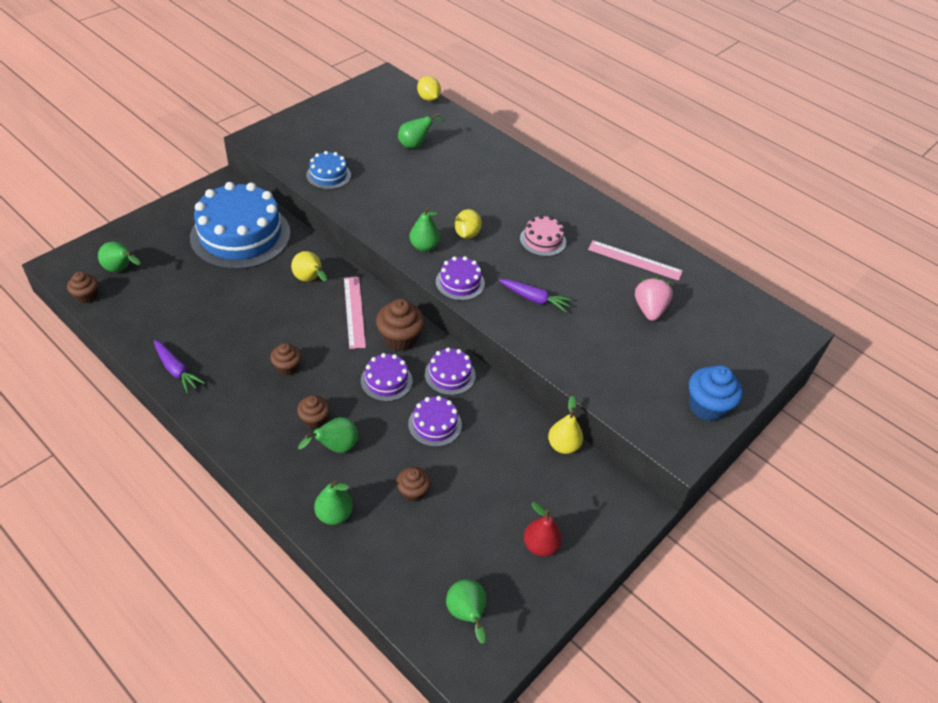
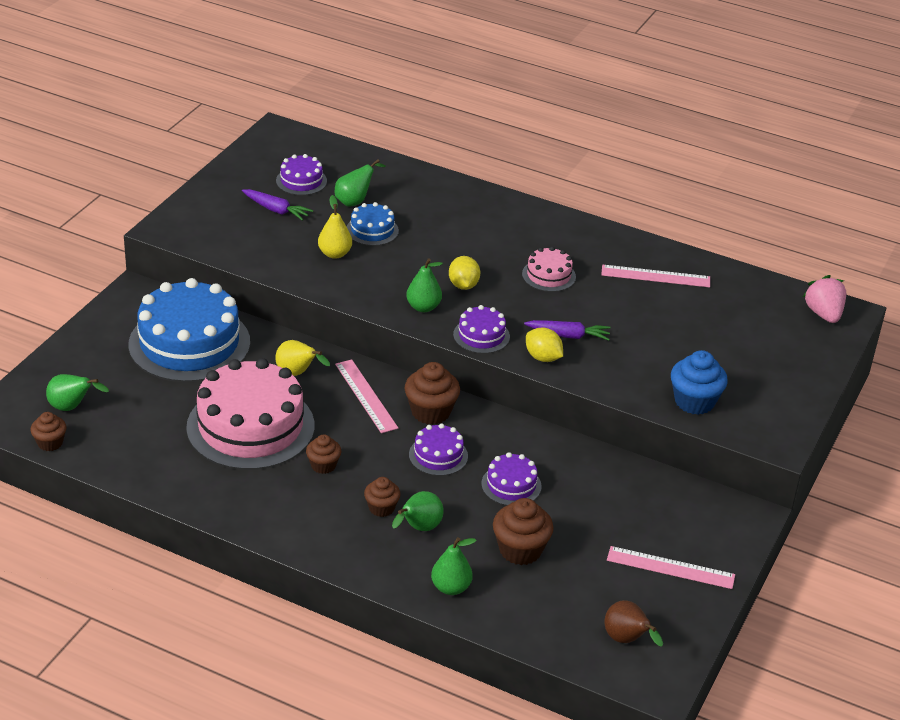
camera: 15 degrees left, 10 degrees down
(177, 370) = (202, 494): purple carrot -> purple carrot (276, 210)
(248, 318) = (250, 426): none -> pink cake
(328, 175) = (273, 253): blue cake -> blue cake (372, 230)
(413, 491) = (520, 550): brown cupcake -> brown cupcake, size x1.63
(428, 98) = (341, 146): yellow lemon -> yellow lemon (543, 357)
(450, 375) = (503, 435): purple cake -> purple cake (301, 181)
(466, 614) = (627, 640): green pear -> brown pear
(540, 545) = (670, 567): red pear -> pink ruler
(563, 445) = (652, 476): yellow pear -> yellow pear (334, 254)
(649, 309) = (692, 321): pink strawberry -> pink strawberry (823, 314)
(707, 406) = (787, 399): blue cupcake -> blue cupcake (694, 402)

